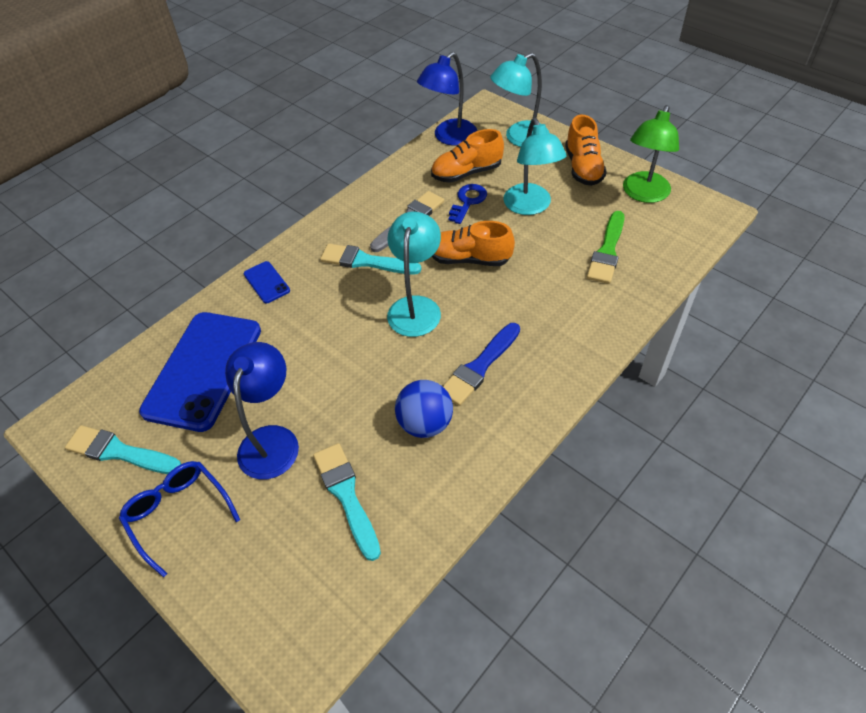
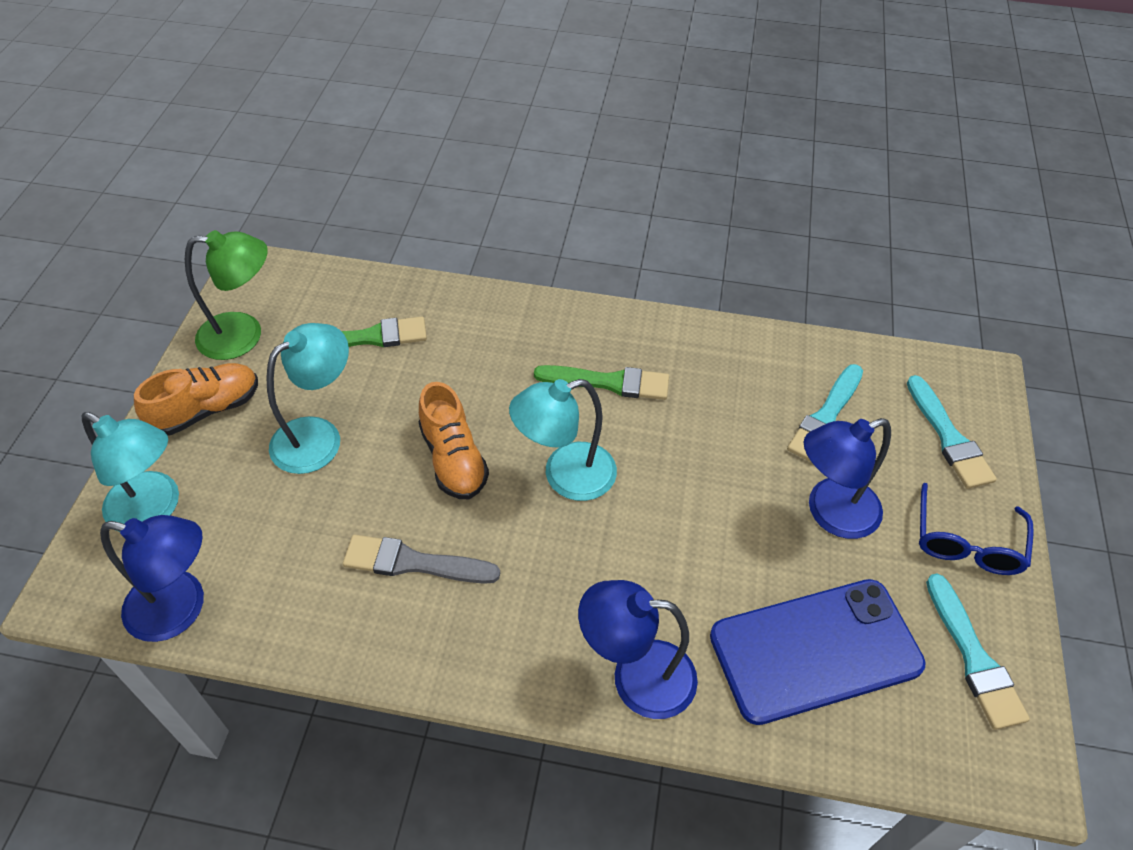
camera: 125 degrees left, 0 degrees up
(266, 282) = (636, 677): blue phone -> blue lamp
(366, 261) = (523, 572): turquoise brush -> turquoise brush (948, 437)
(425, 424) = (707, 395): blue ball -> none
(466, 173) = (271, 541): orange shoe -> none
(468, 201) = (339, 510): blue key -> none
(479, 366) = (608, 382): blue brush -> green brush

